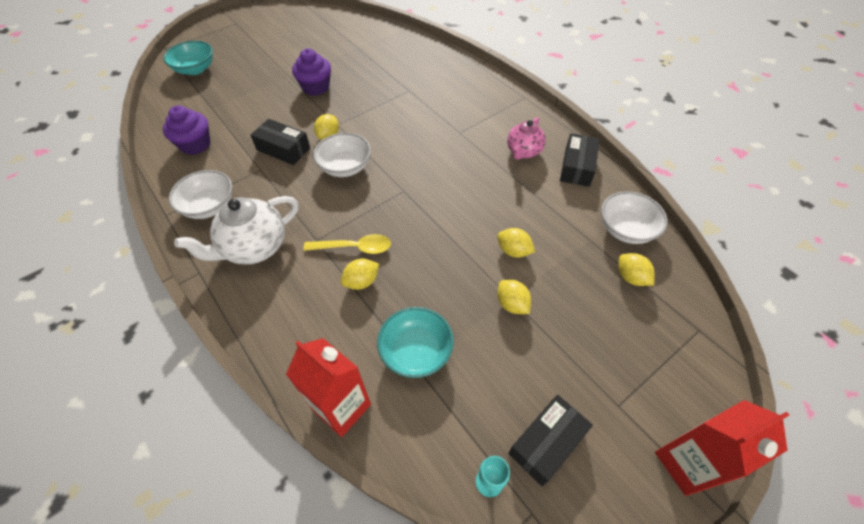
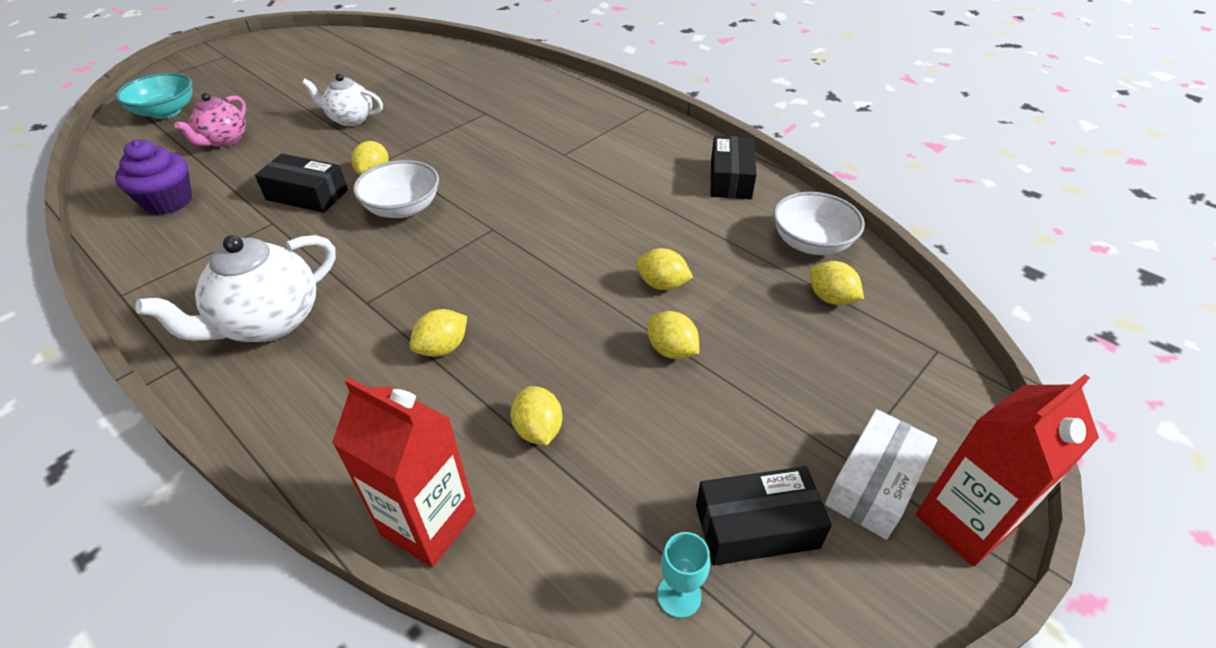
camera: 10 degrees left, 10 degrees down
(209, 206) = (193, 276): white bowl -> none
(316, 87) = (350, 119): purple cupcake -> white teapot
(354, 247) = (427, 305): yellow spoon -> none
(416, 351) = (538, 430): turquoise bowl -> yellow lemon
(523, 152) = (655, 168): pink teapot -> pink teapot (224, 141)
(546, 443) = (756, 526): black box -> black box turned 45 degrees clockwise
(631, 425) = (874, 484): none -> white box

